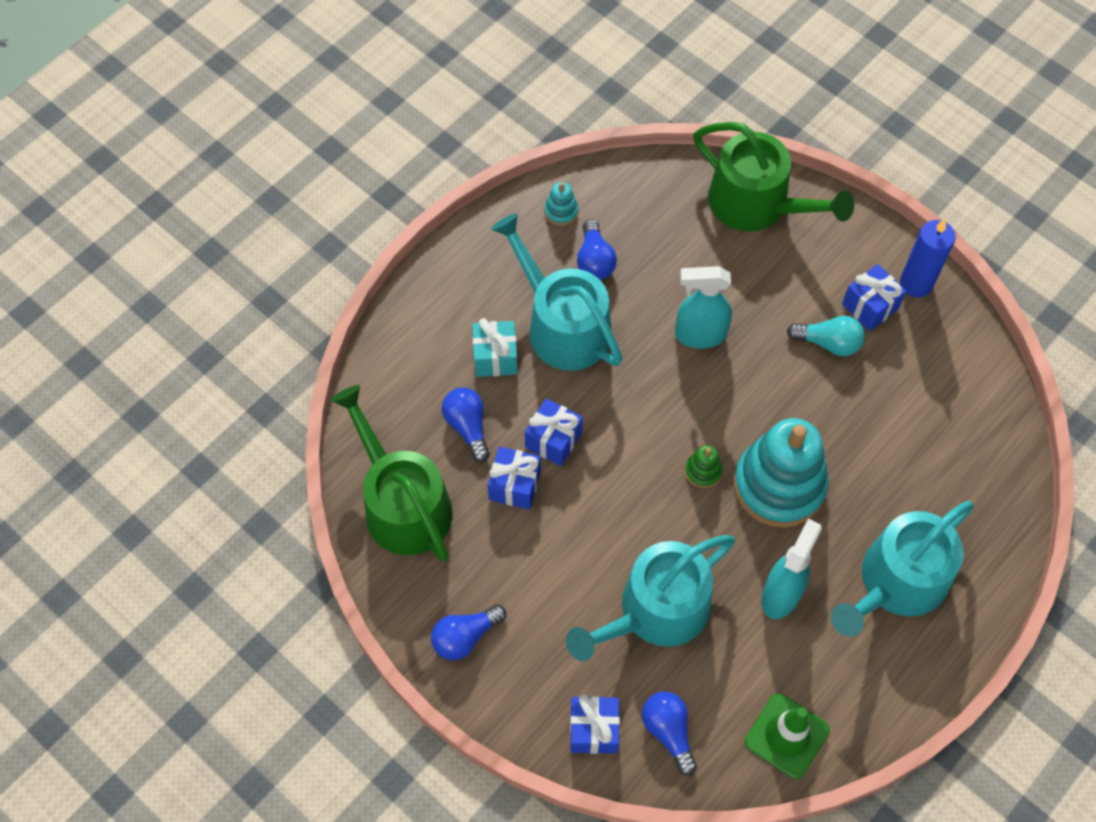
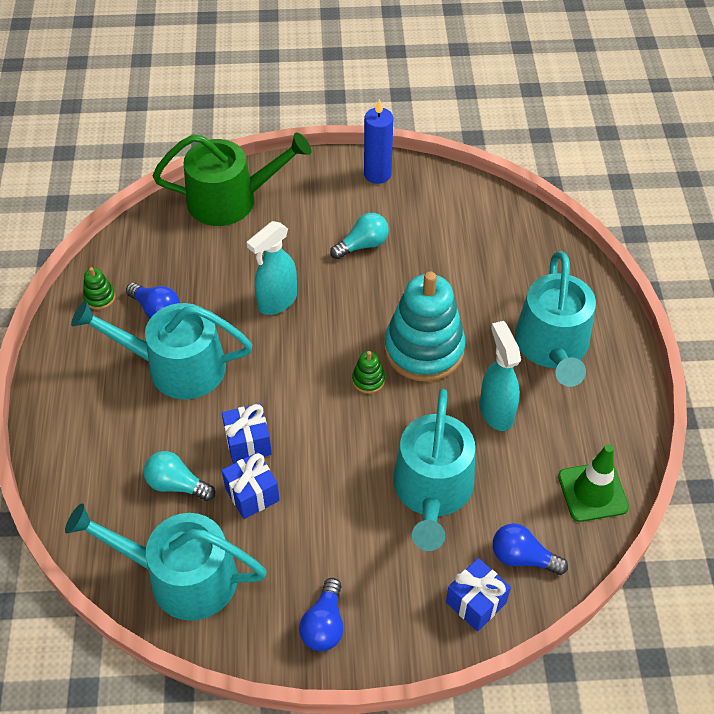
camera: 45 degrees left, 10 degrees down
(402, 503) = (182, 576): green watering can -> turquoise watering can
(467, 426) = (176, 484): blue light bulb -> turquoise light bulb
(495, 357) = (149, 424): turquoise gift -> none
(561, 211) = (99, 297): turquoise stacking toy -> green stacking toy
(870, 306) = (365, 206): blue gift -> none

